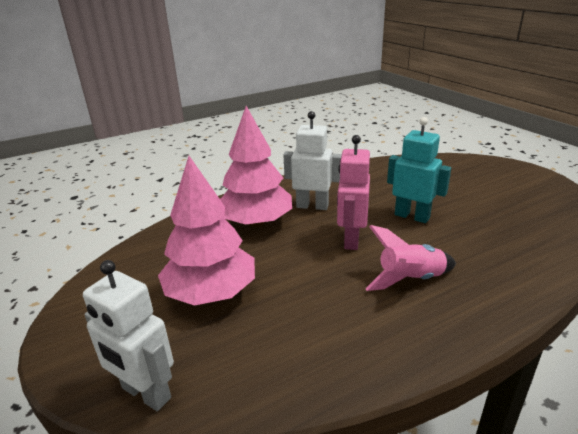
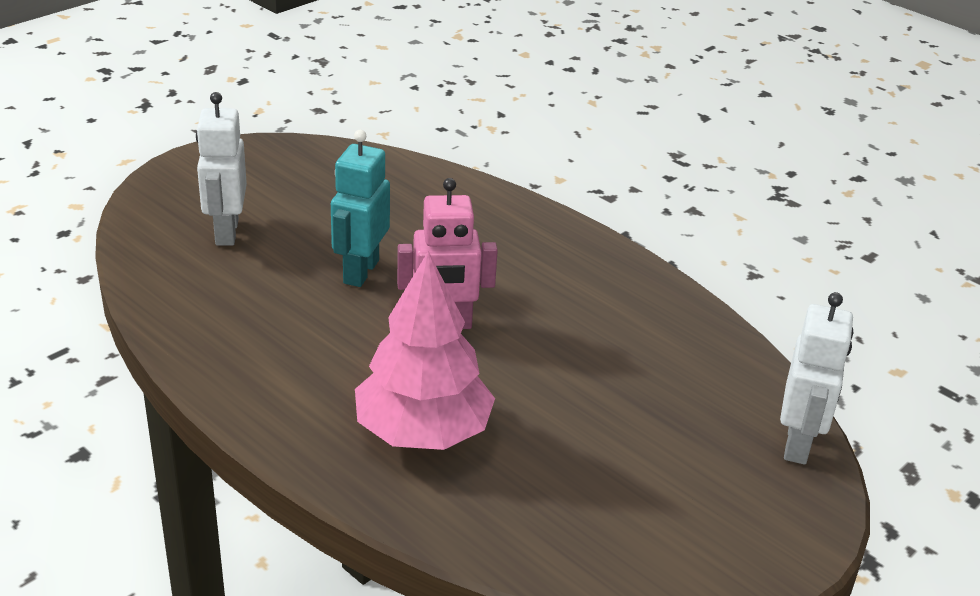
camera: 110 degrees left, 5 degrees up
(211, 293) = (622, 437): pink tree -> none
(312, 206) = (349, 374): white robot -> white robot (226, 232)
(410, 280) = (518, 274): pink rocket -> none

